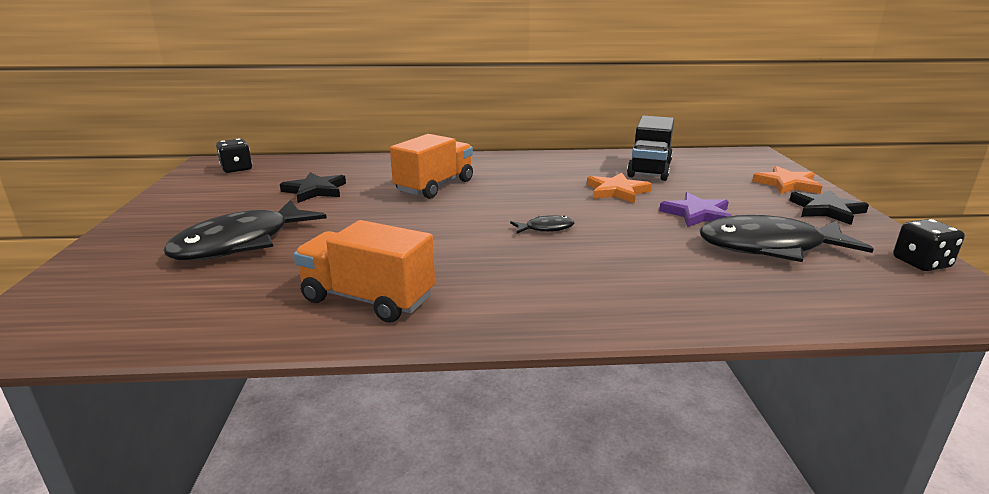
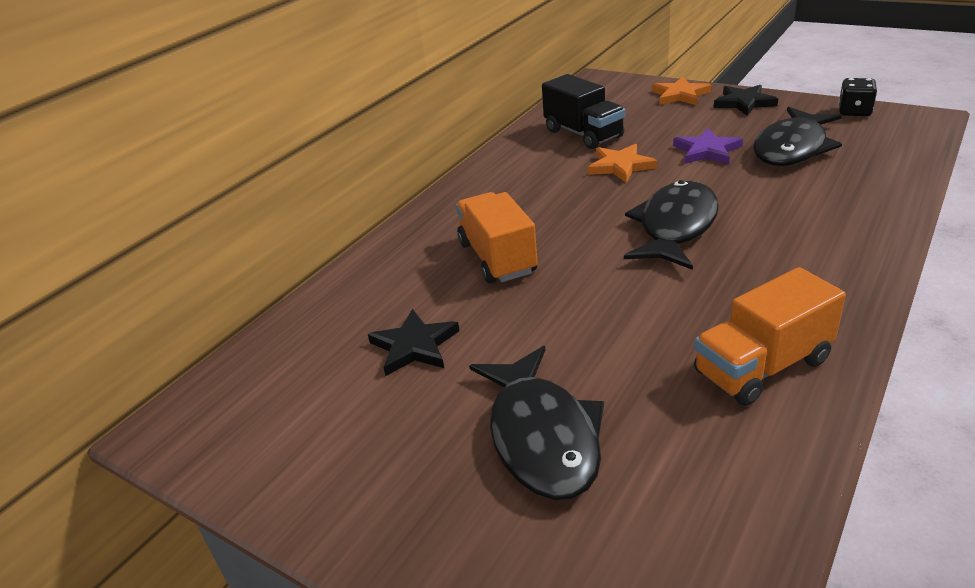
camera: 50 degrees left, 10 degrees up
(237, 169) = (233, 404): black dice -> none
(545, 228) = (675, 227): black fish -> black fish, size x2.29

